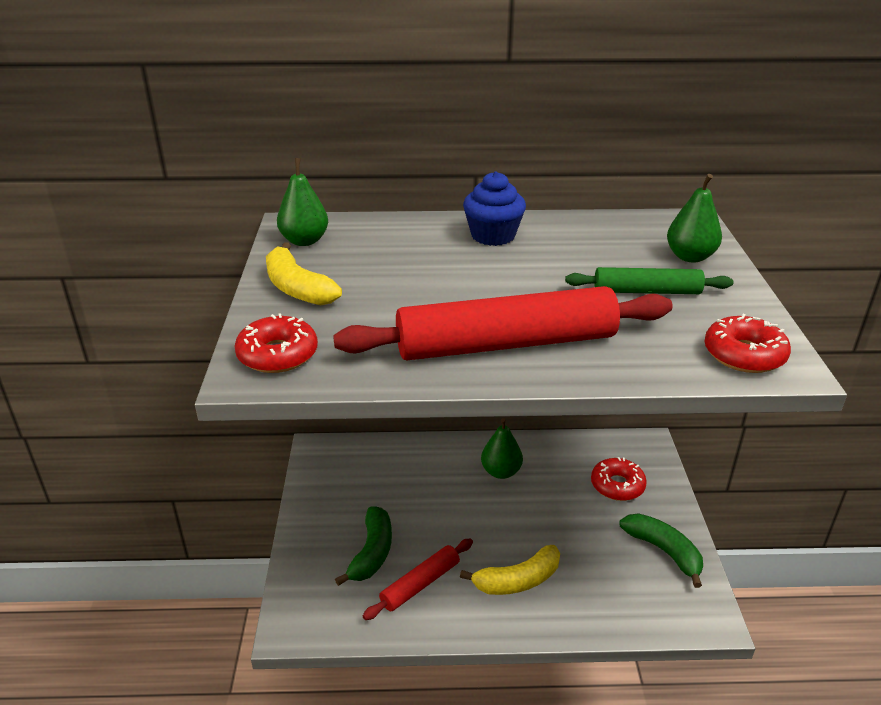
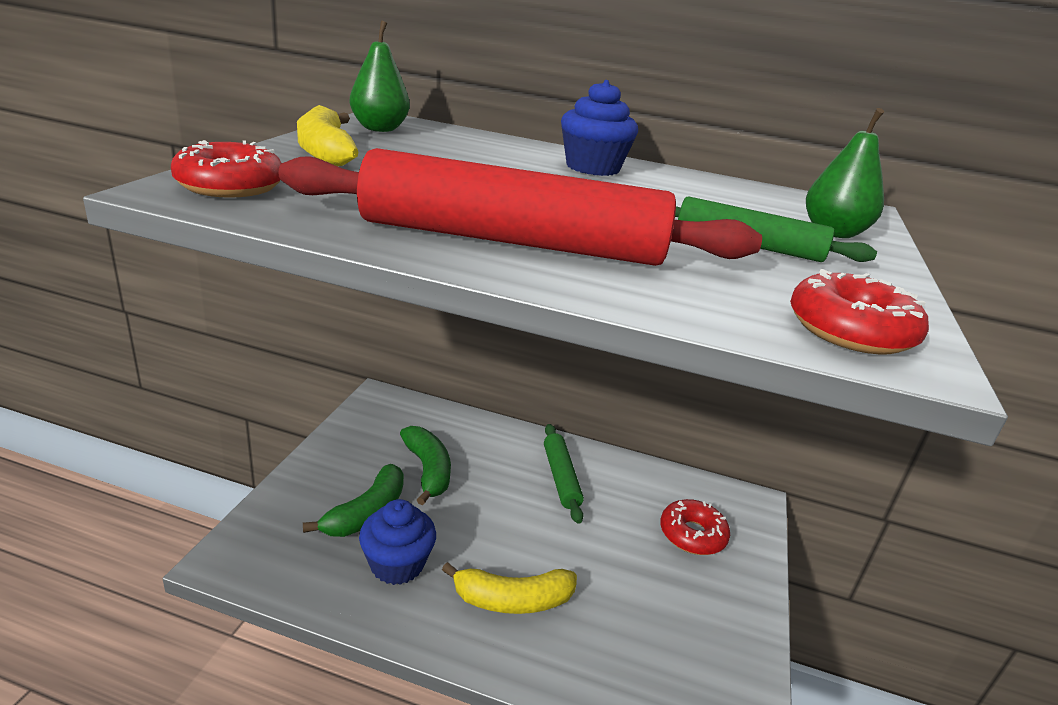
camera: 15 degrees right, 5 degrees down
(420, 584) = (397, 564): red rolling pin -> blue cupcake
(501, 472) = (560, 477): green pear -> green rolling pin
(664, 551) = (716, 630): green banana -> green banana (428, 470)

